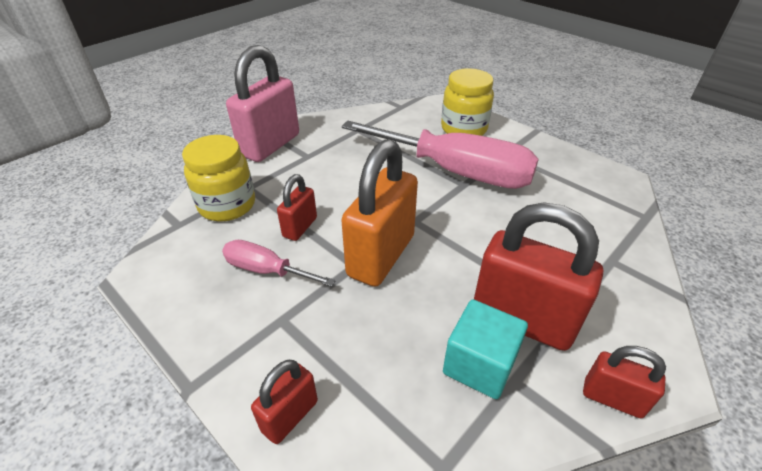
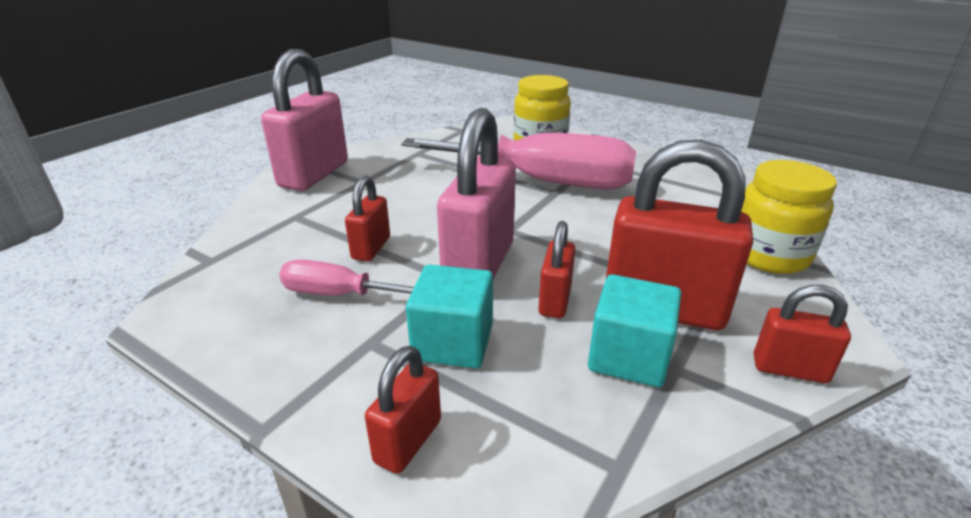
camera: 10 degrees left, 10 degrees down
(227, 205) = (272, 235): yellow jar -> yellow jar (769, 255)
(343, 329) = (453, 342): none -> turquoise cube
(381, 255) = (479, 265): orange padlock -> pink padlock
(433, 300) = (555, 301): none -> red padlock

